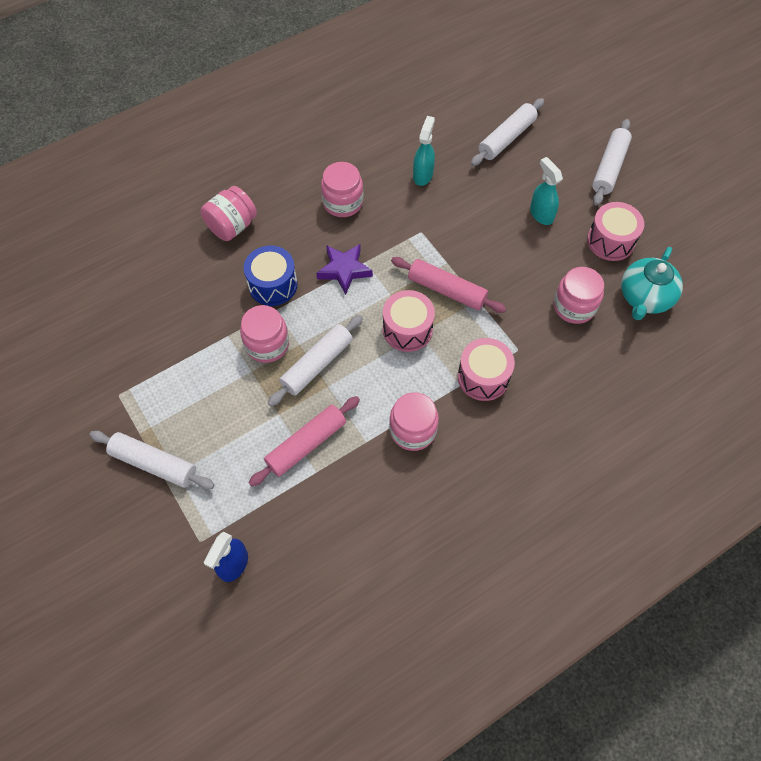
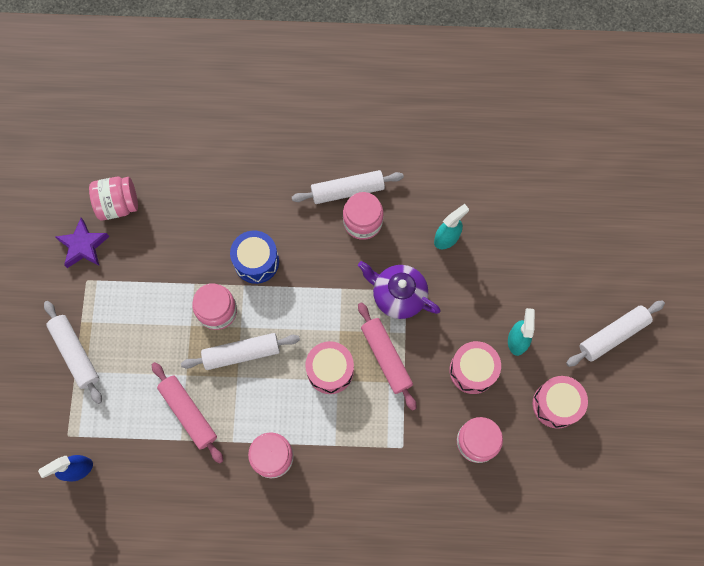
camera: 35 degrees right, 10 degrees up
(232, 226) = (261, 187): pink jar -> pink jar (118, 205)
(306, 444) = (188, 413): pink rolling pin -> pink rolling pin turned 60 degrees clockwise
(344, 270) = (319, 285): purple star -> purple star (83, 246)
(417, 239) = (398, 295): none -> purple teapot
(483, 377) = (357, 451): pink drum -> pink drum (472, 370)
(506, 138) = (545, 248): white rolling pin -> white rolling pin (347, 190)
(644, 298) = (541, 474): turquoise teapot -> none

